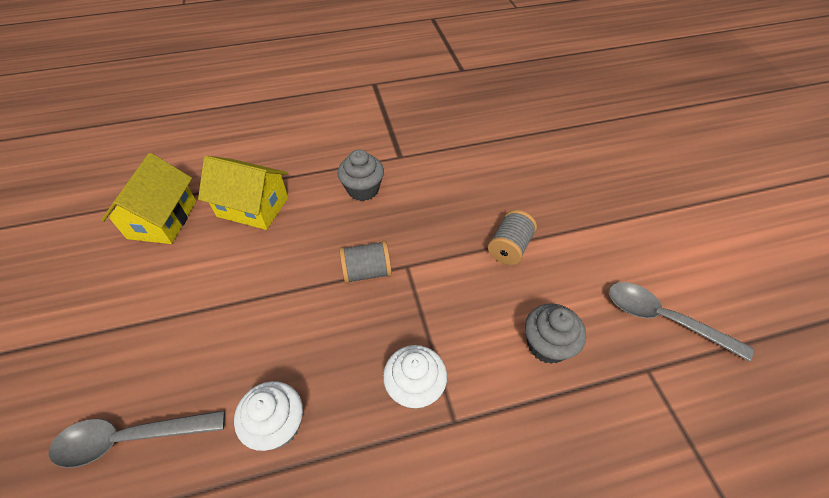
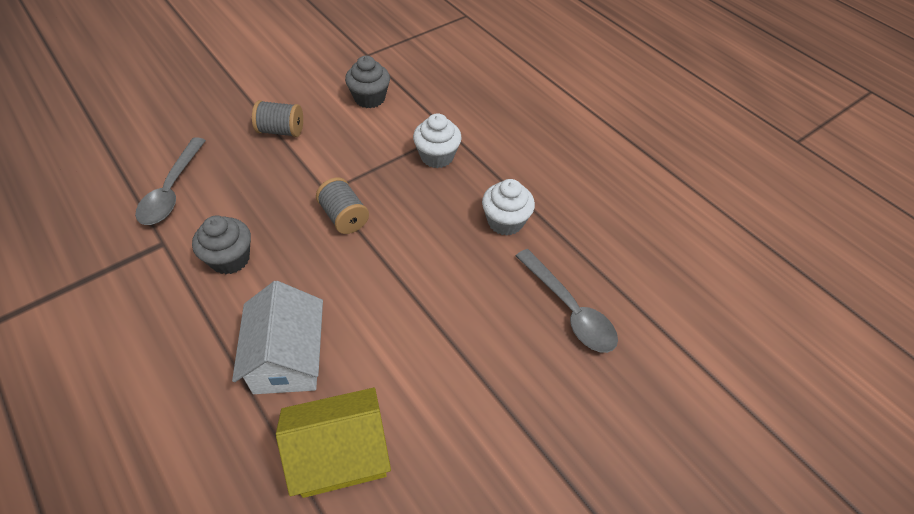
camera: 115 degrees left, 0 degrees up
(253, 207) = (288, 358): yellow house -> white house
(663, 319) = (323, 49): grey spoon -> grey spoon (172, 190)

